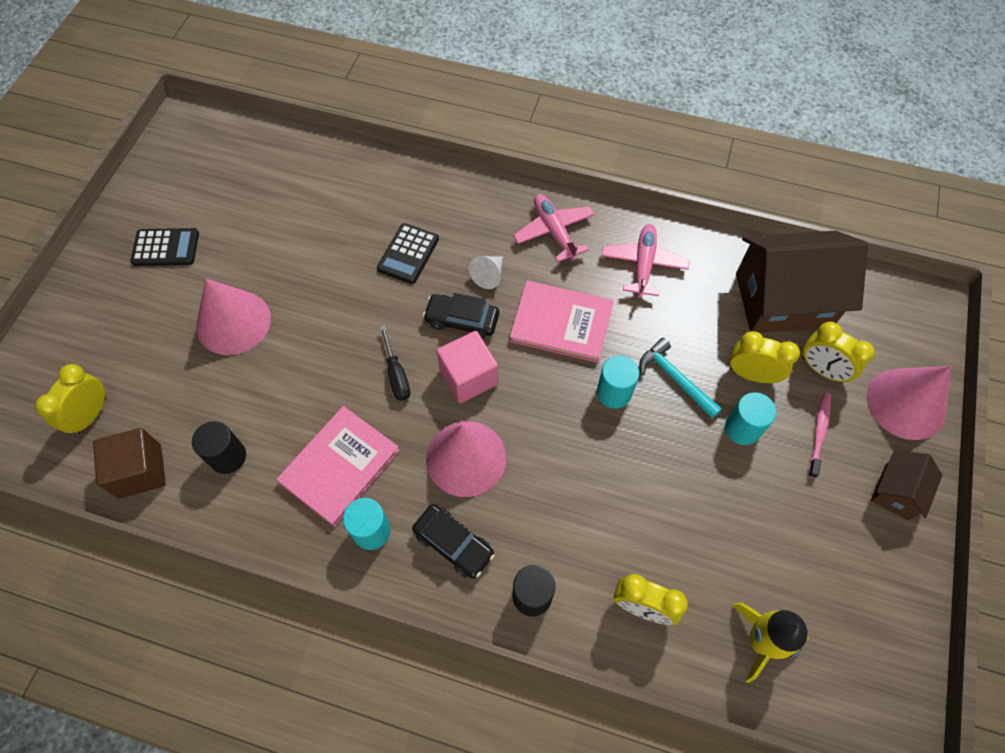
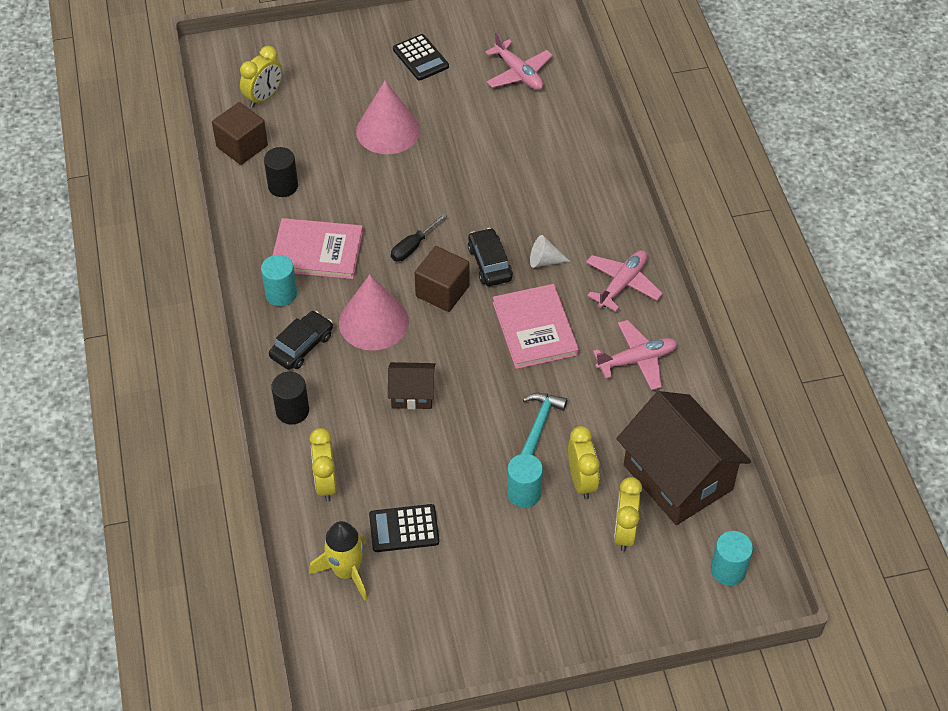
camera: 60 degrees right, 10 degrees down
(91, 415) = (264, 97): yellow clock -> yellow clock turned 135 degrees clockwise
(254, 181) = (518, 73): none -> pink plane
(408, 254) = (525, 200): black calculator -> black calculator (404, 529)
(453, 544) = (302, 346): black car -> black car turned 150 degrees counterclockwise
(468, 377) = (442, 291): pink cube -> brown cube
(614, 392) = (495, 391): turquoise cylinder -> turquoise cylinder (728, 570)
(819, 433) = (558, 550): pink toothbrush -> none
(896, 492) = (540, 627): brown house -> brown house (412, 394)
(906, 403) = (635, 608): pink cone -> none

